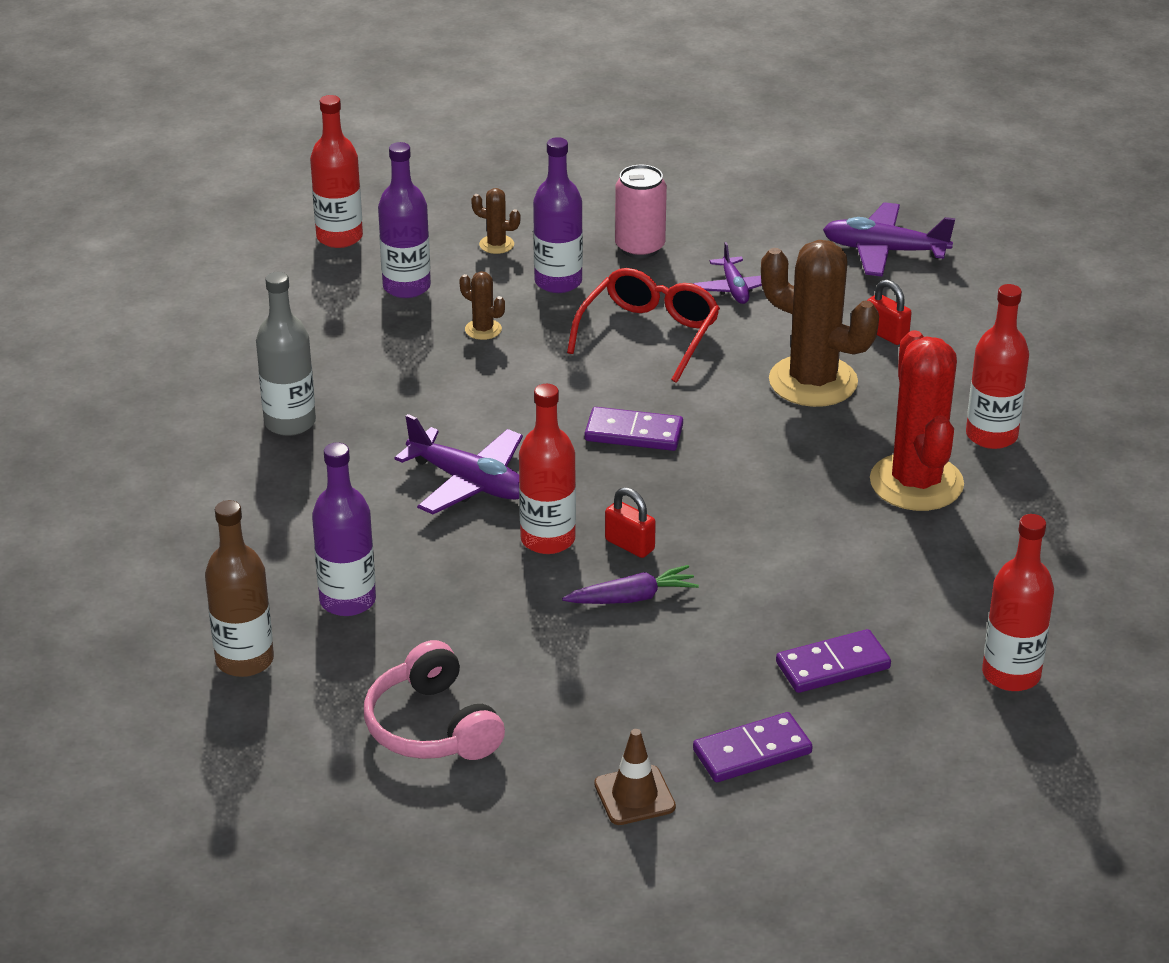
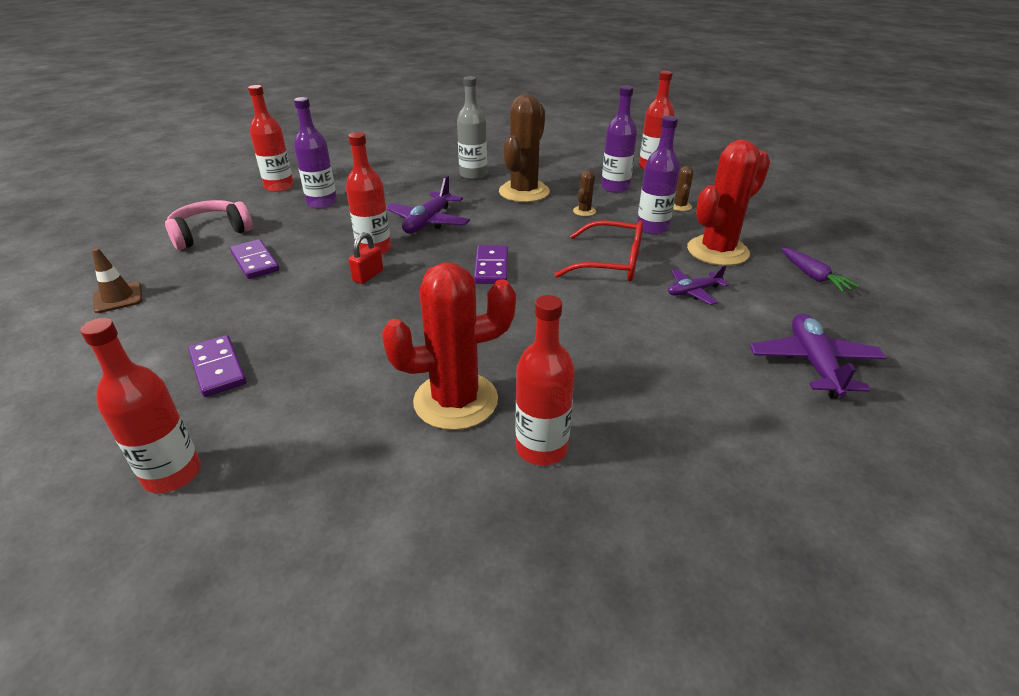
camera: 80 degrees right, 0 degrees up
(245, 660) = (279, 187): brown bottle -> red bottle
(632, 598) = (312, 281): purple carrot -> purple carrot (813, 276)
(640, 247) = (717, 251): pink can -> red cactus
(752, 751) = (137, 338): purple domino -> purple domino (255, 262)
(813, 382) = (585, 336): brown cactus -> brown cactus (524, 192)
(886, 334) = (677, 372): red padlock -> none

